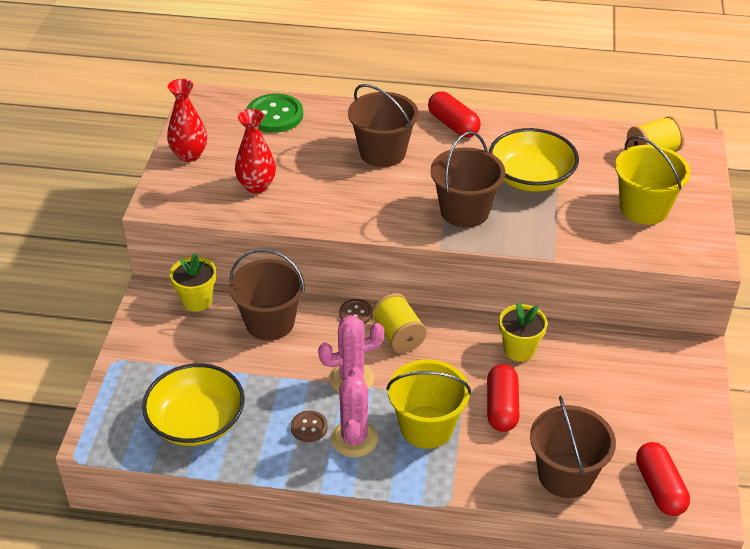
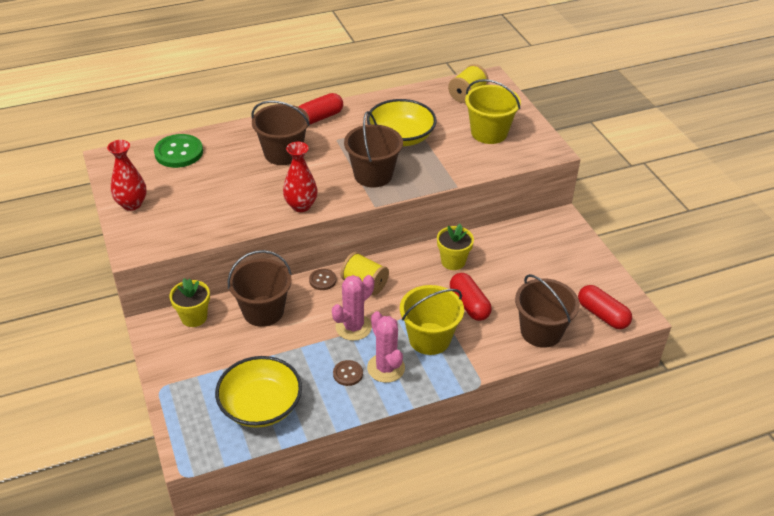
camera: 30 degrees left, 0 degrees up
(256, 186) = (205, 209): red vase -> red vase (301, 206)
(453, 125) = (319, 118): red capsule -> red capsule turned 60 degrees counterclockwise

